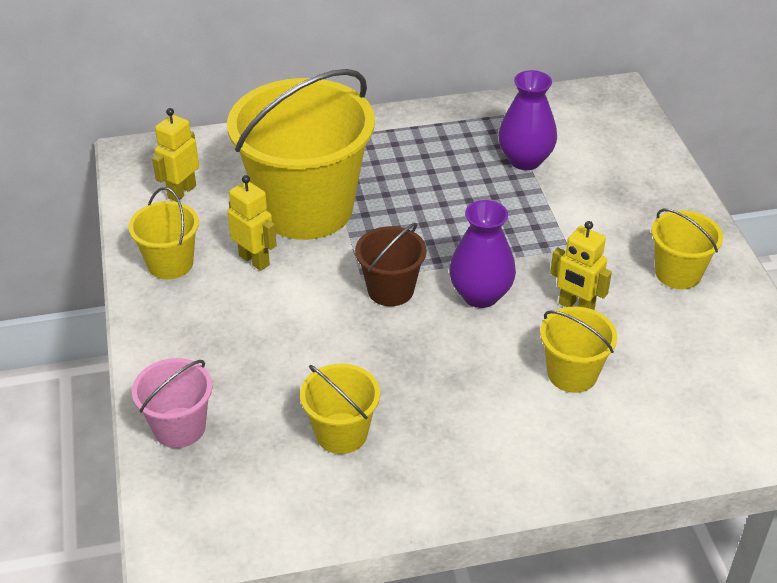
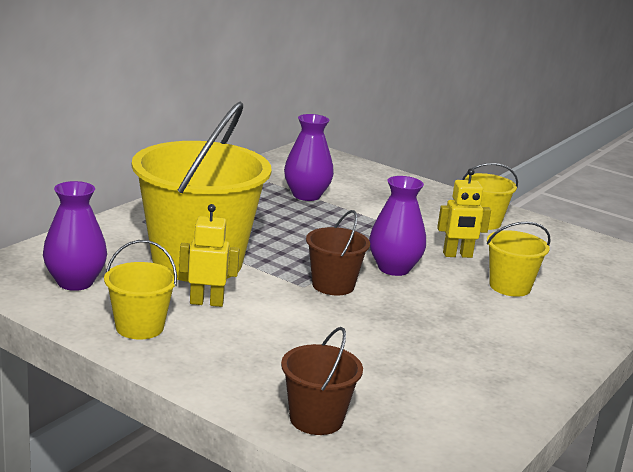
camera: 45 degrees left, 20 degrees down
(179, 427) = (316, 419): pink bucket -> brown bucket
(181, 192) = (75, 282): yellow robot -> purple vase
(341, 433) = (432, 371): yellow bucket -> none

